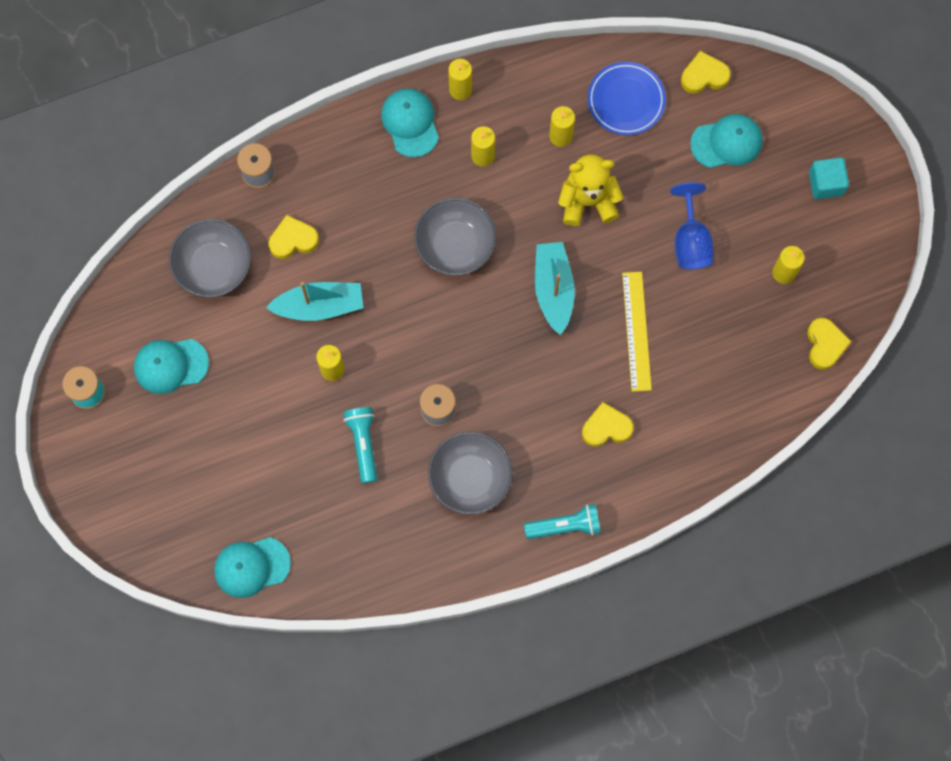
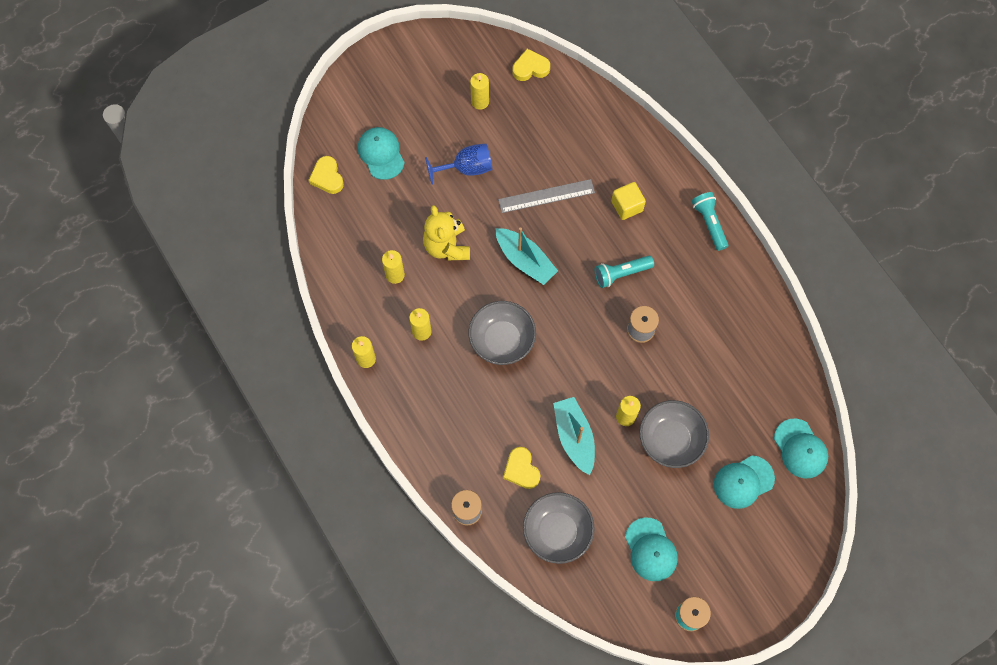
camera: 100 degrees left, 5 degrees down
(363, 444) = (681, 381): turquoise flashlight -> turquoise flashlight (621, 274)
(410, 123) = (402, 393): turquoise cap -> turquoise cap (743, 482)
(470, 478) = (689, 296): grey bowl -> grey bowl (671, 439)
(553, 290) = (525, 260): turquoise boat -> turquoise boat turned 120 degrees counterclockwise
(606, 427) = (627, 206): yellow heart -> yellow cube
(626, 100) = (357, 231): blue plate -> none
(637, 331) = (546, 196): yellow ruler -> grey ruler
(825, 183) = (403, 82): turquoise cube -> none

